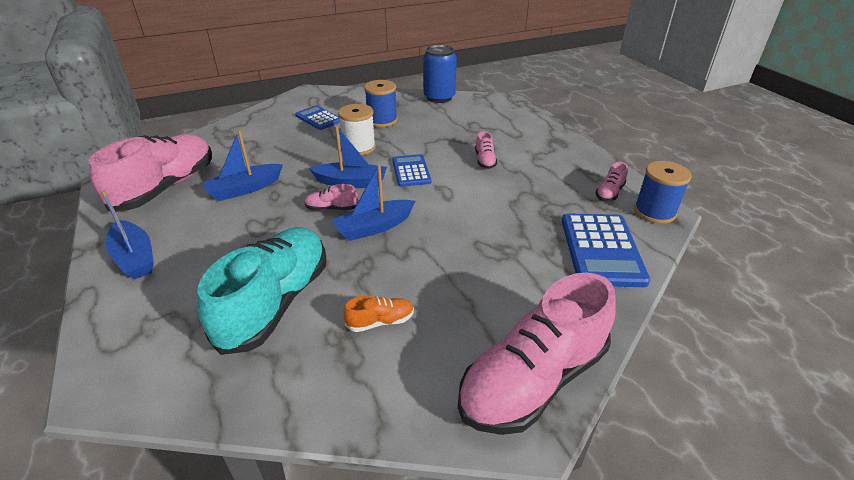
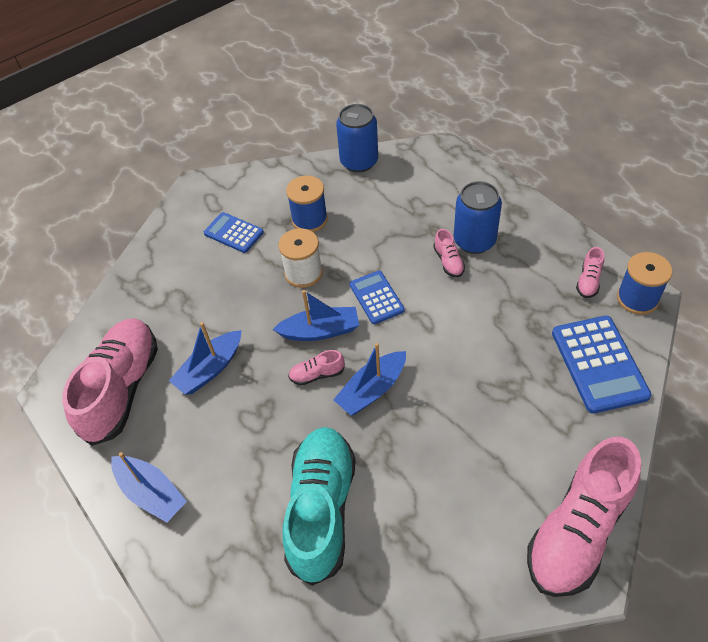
camera: 10 degrees left, 15 degrees up
(380, 322) = (427, 505): orange shoe -> none
(513, 152) = (474, 241): none -> blue can

